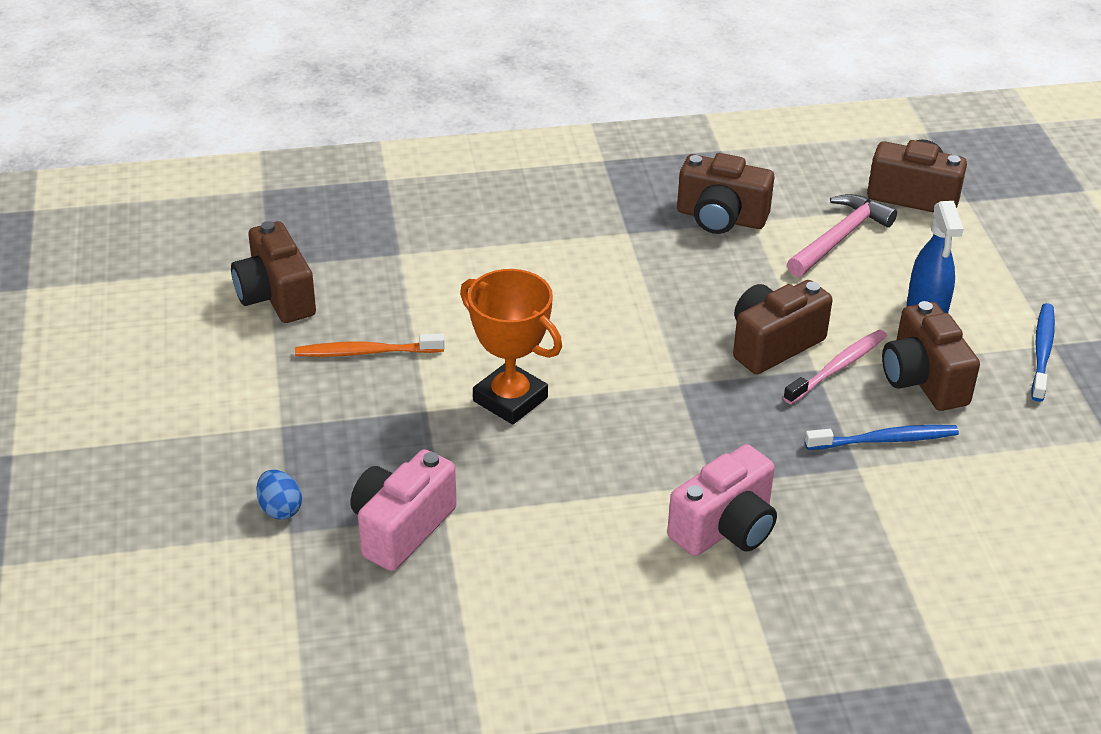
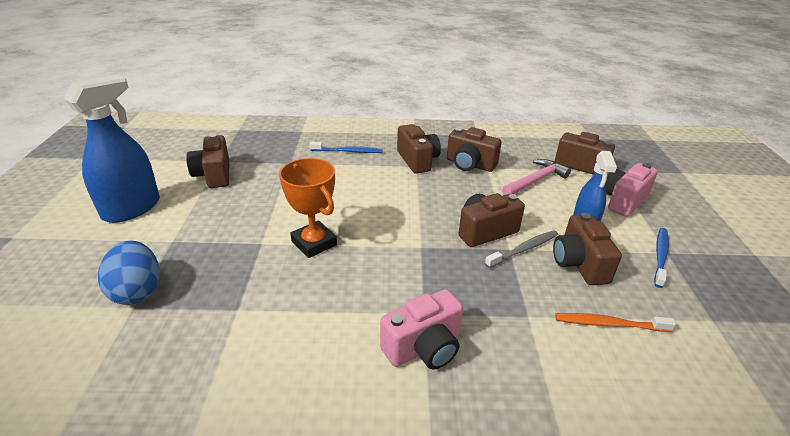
camera: 10 degrees right, 5 degrees down
(175, 378) = (132, 208): none -> blue spray bottle
(280, 509) = (137, 291): blue egg -> blue egg, size x1.90
(366, 352) = (244, 207): orange toothbrush -> orange toothbrush (609, 324)
(401, 528) = (204, 315): pink camera -> pink camera (622, 201)
(626, 220) = (417, 160): none -> brown camera
(838, 367) = (524, 249): pink toothbrush -> grey toothbrush
(885, 440) = (549, 299): blue toothbrush -> blue toothbrush (348, 151)

